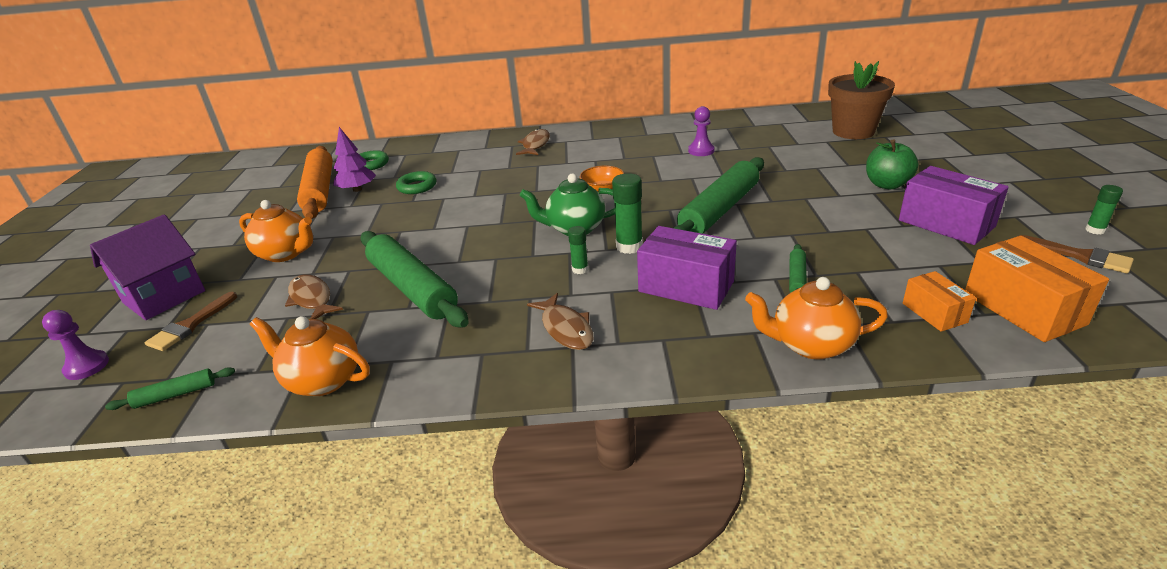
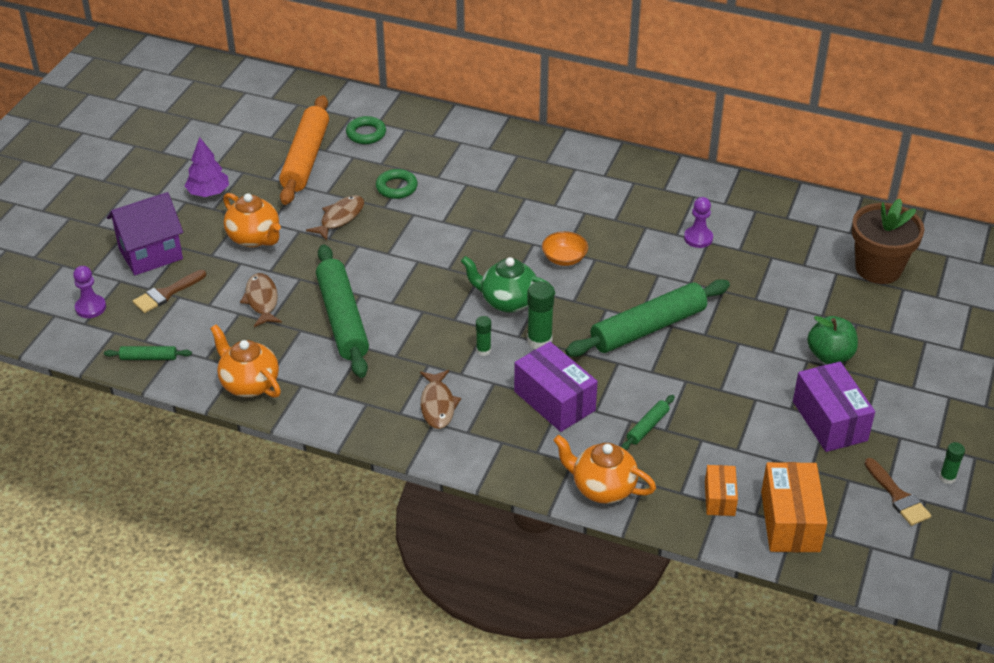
camera: 20 degrees right, 10 degrees up
(357, 189) = (340, 170): purple tree -> purple tree (208, 192)
(535, 145) = (541, 163): brown fish -> brown fish (340, 218)

